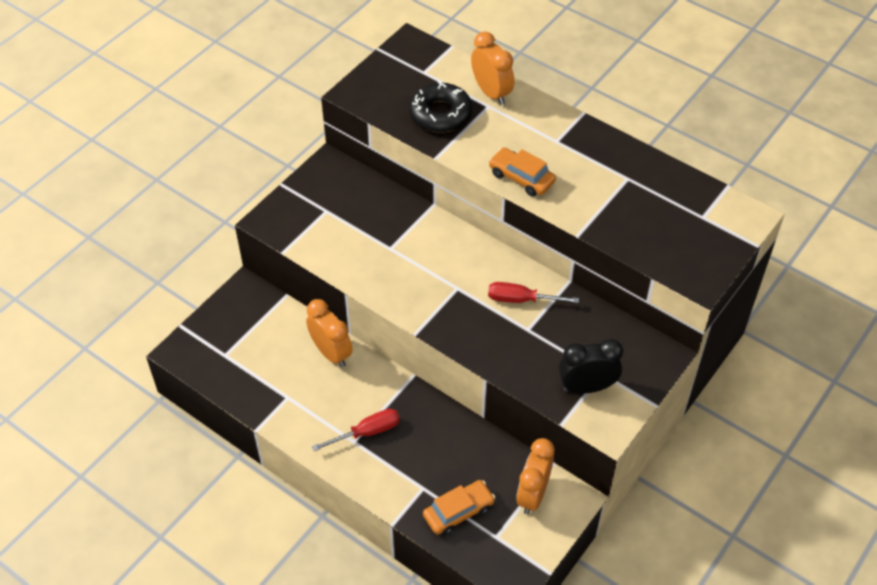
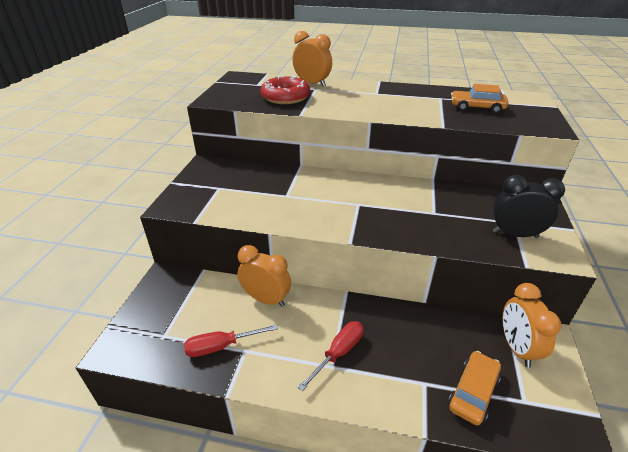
camera: 25 degrees left, 15 degrees down
(440, 114) = (285, 97): black donut -> red donut
(521, 178) = (372, 111): orange car -> orange car (477, 107)
(521, 300) = (411, 197): red screwdriver -> red screwdriver (221, 346)
(587, 387) = (515, 234): black clock -> black clock turned 45 degrees clockwise

